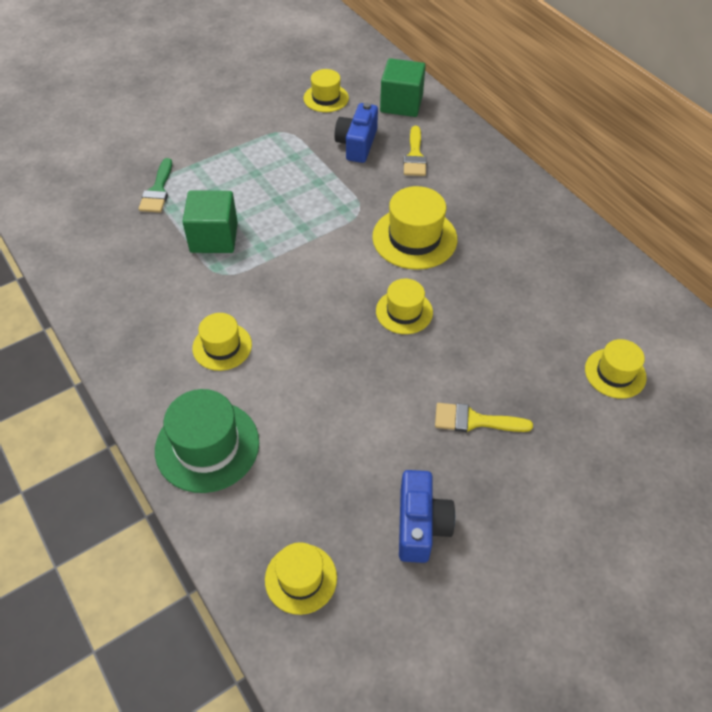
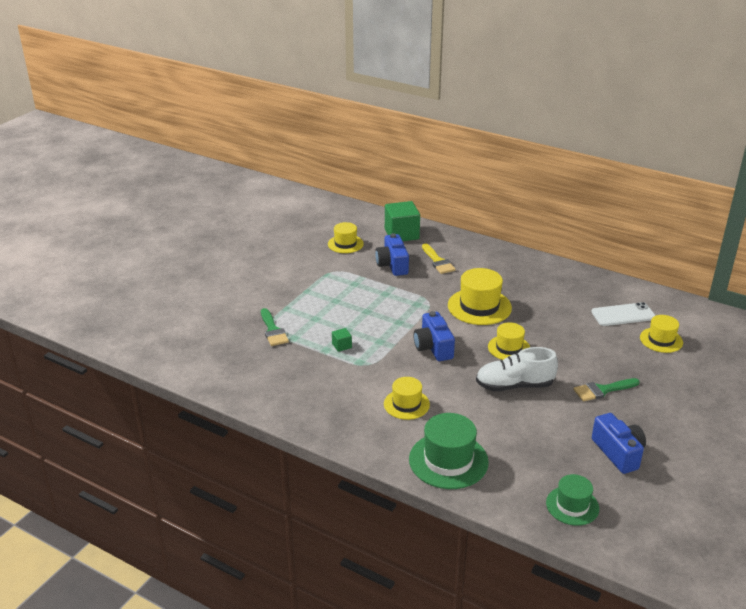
camera: 25 degrees left, 20 degrees down
(214, 237) = (342, 346): green cube -> green cube, size x0.44
(301, 578) = (572, 505): yellow hat -> green hat
(314, 277) = (433, 347): none -> blue camera
(368, 370) = (514, 386): none -> white shoe
(474, 420) = (602, 390): yellow brush -> green brush
(592, 315) = (623, 315): none -> white phone

